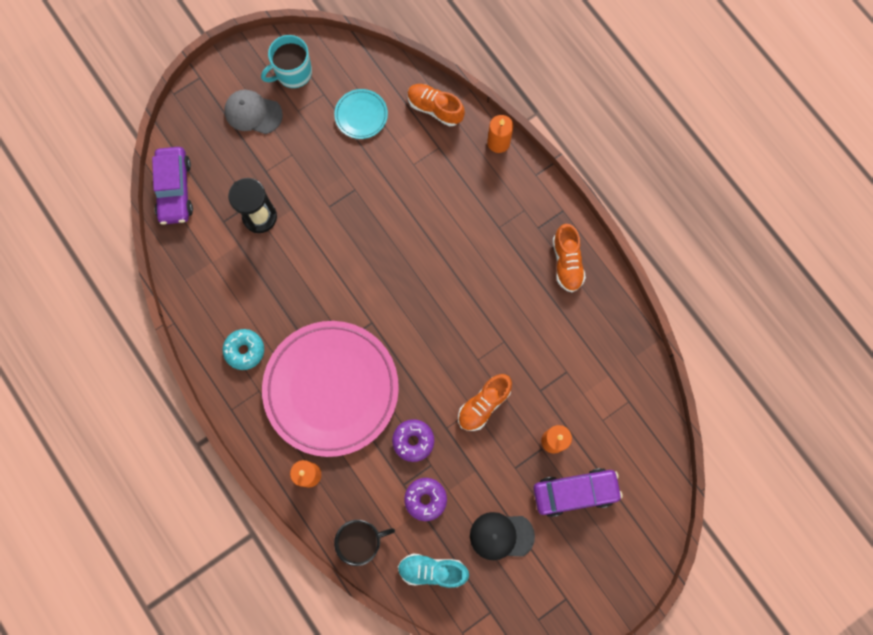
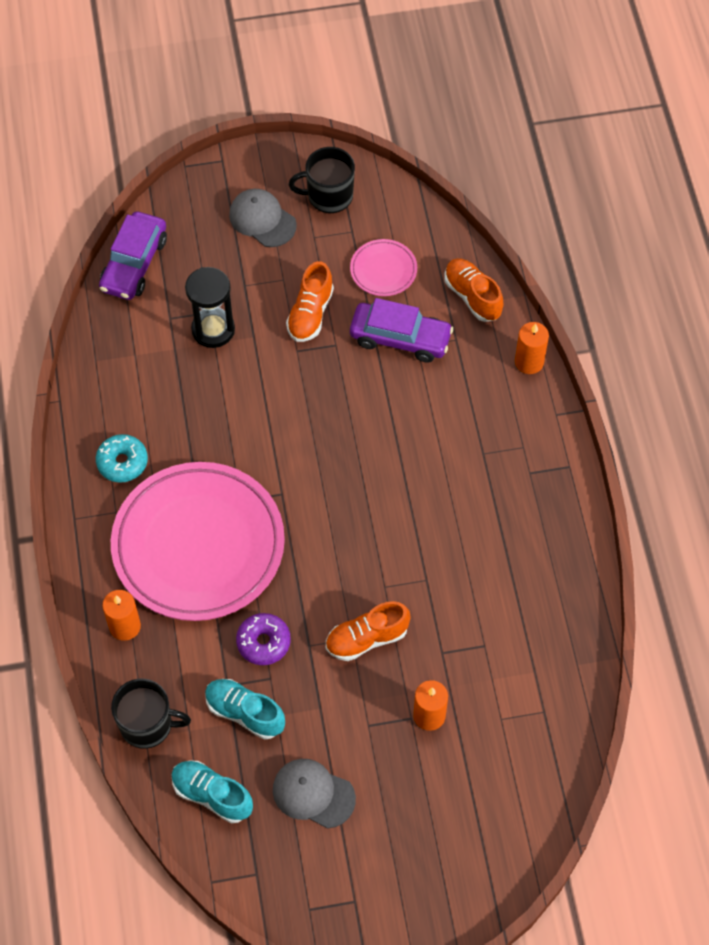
camera: 25 degrees right, 15 degrees down
(293, 73) = (329, 196): turquoise mug -> black mug
(361, 115) = (383, 270): turquoise plate -> pink plate
(425, 499) = (245, 713): purple donut -> turquoise shoe
(501, 536) = (313, 794): black cap -> grey cap
(566, 262) = (545, 525): orange shoe -> orange shoe (310, 313)
(575, 492) = (426, 785): purple car -> purple car (400, 338)

